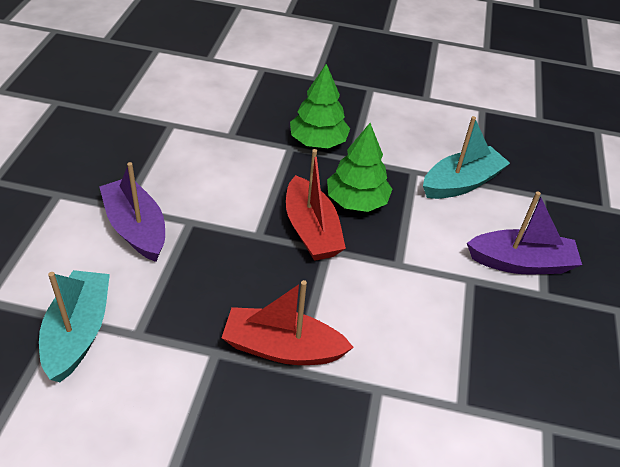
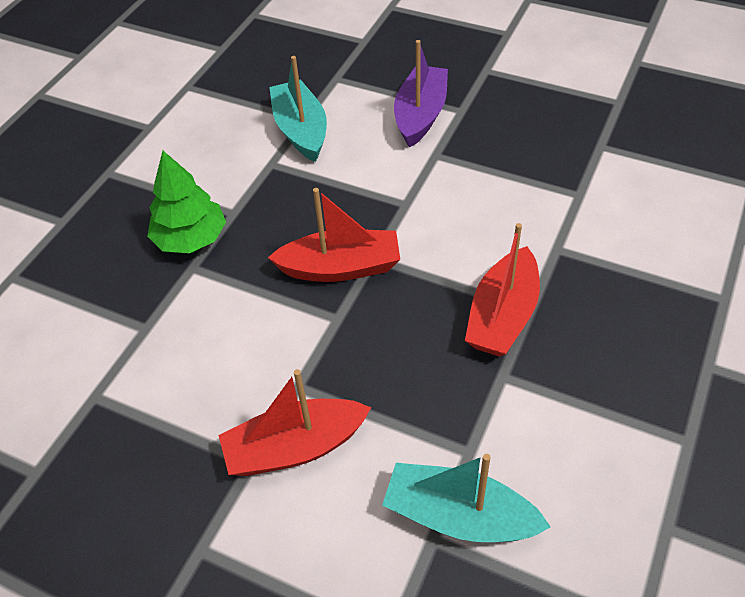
camera: 70 degrees left, 5 degrees up
(136, 228) = (295, 447): purple boat -> red boat
(356, 201) = (305, 220): green tree -> none

